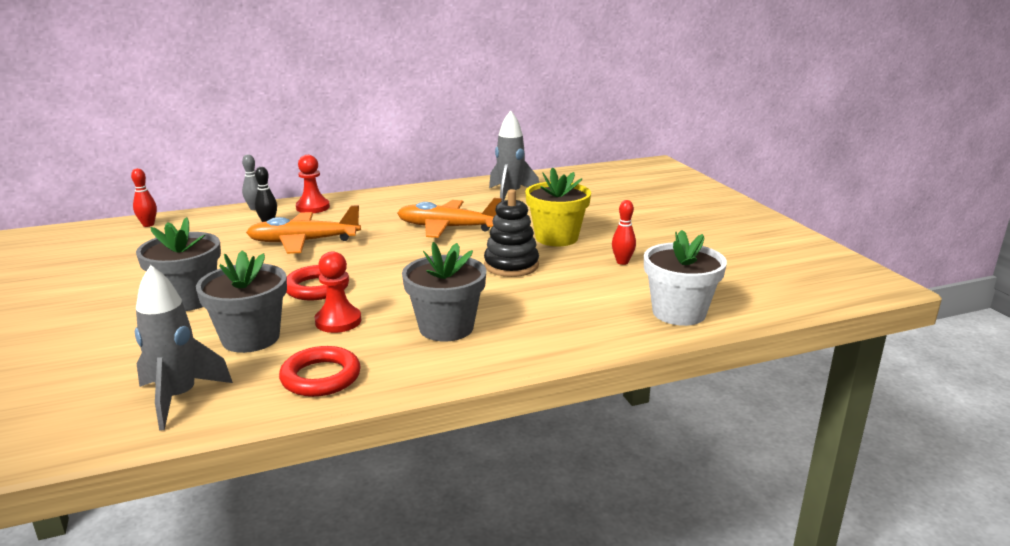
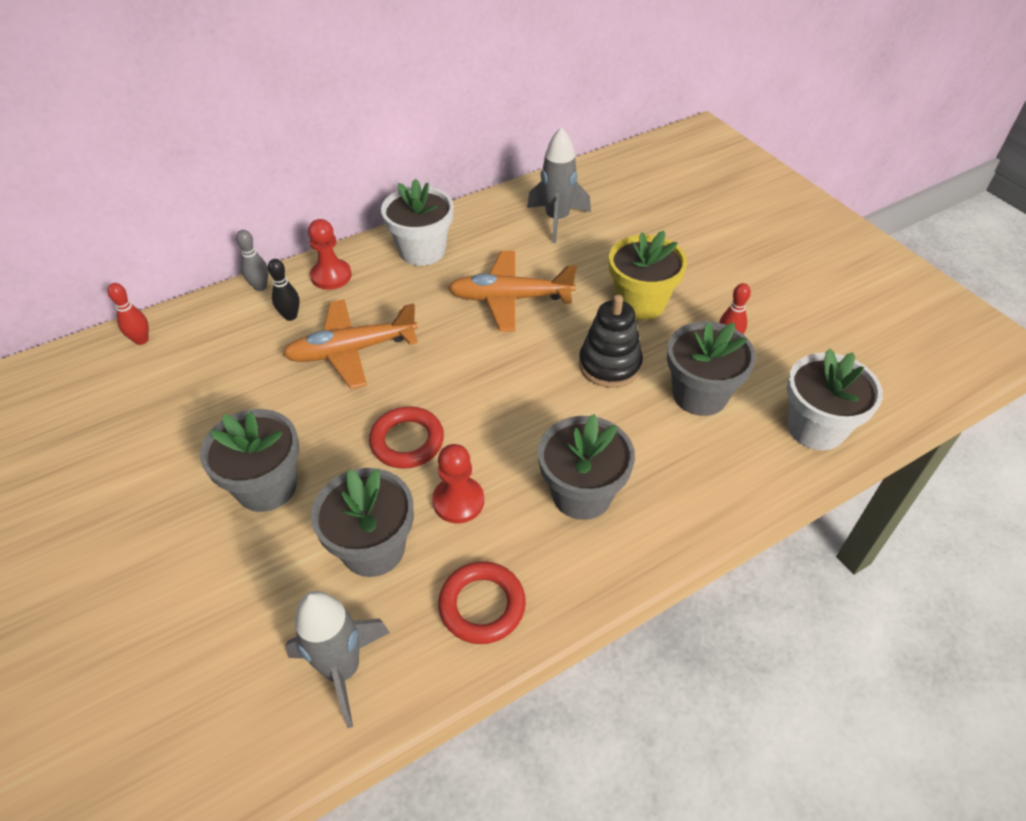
camera: 10 degrees left, 25 degrees up
(392, 201) = (422, 251): none -> white flower pot
(581, 286) = (699, 395): none -> grey flower pot

